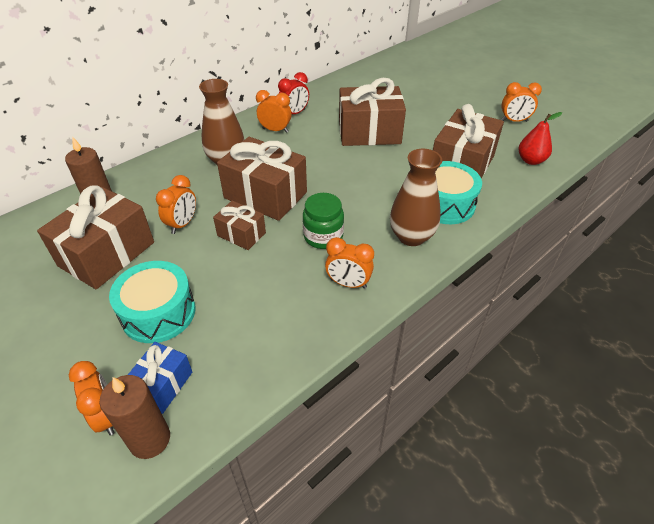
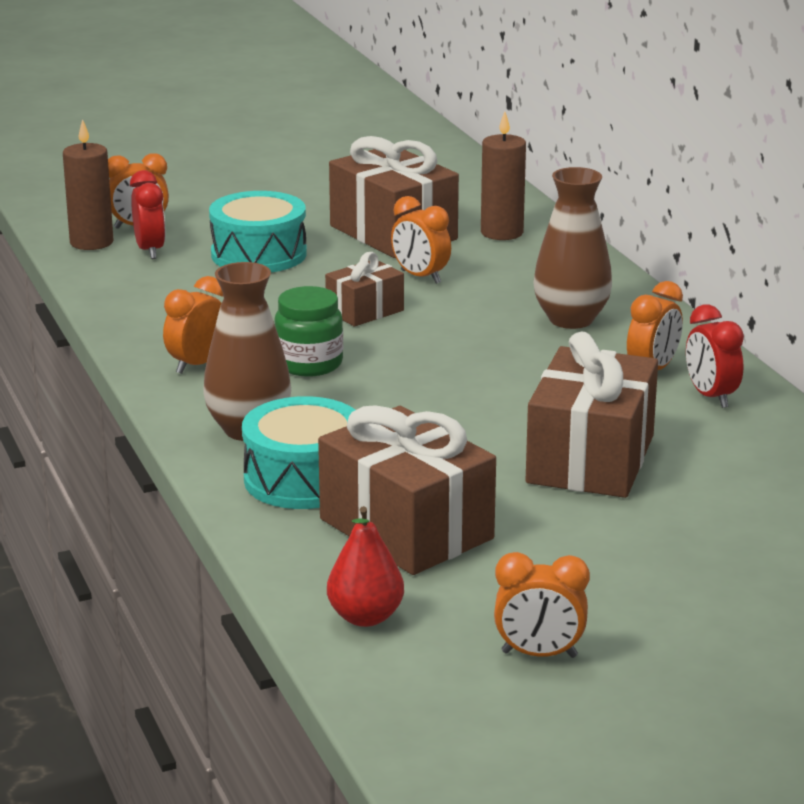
camera: 110 degrees right, 20 degrees down
(162, 385) = (150, 250): blue gift -> red clock
(265, 195) = (447, 337): brown gift -> none
(514, 121) = (539, 654): orange clock -> orange clock turned 105 degrees counterclockwise

